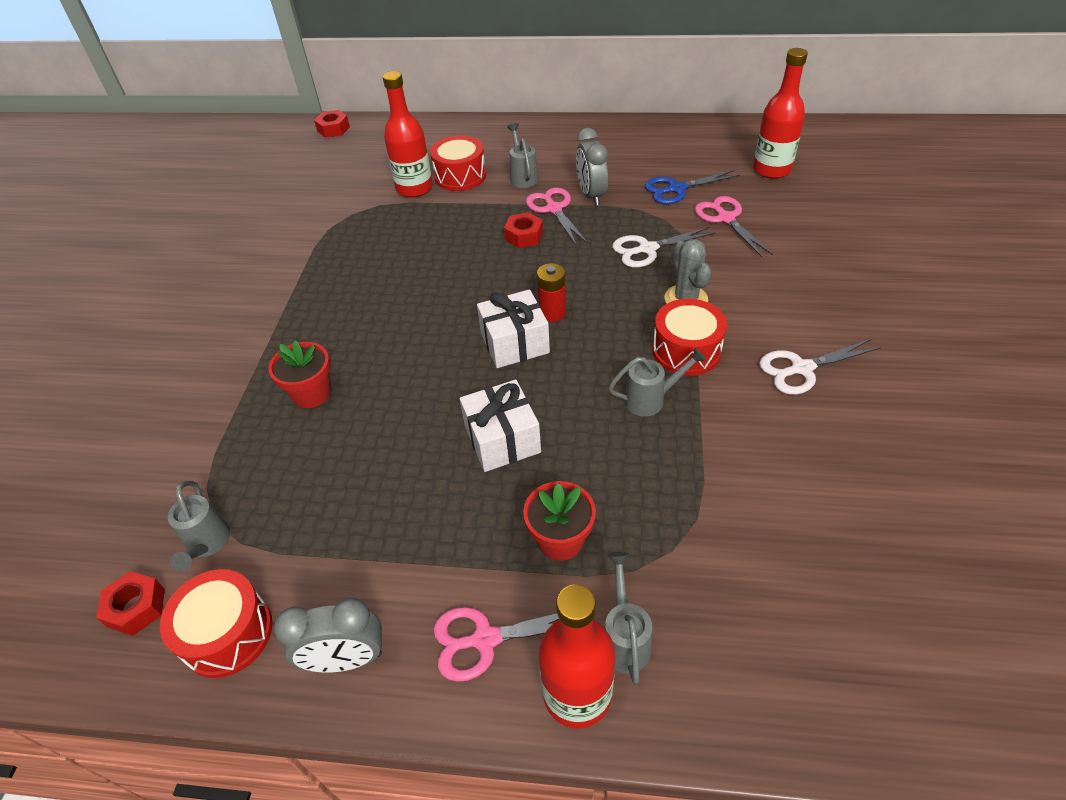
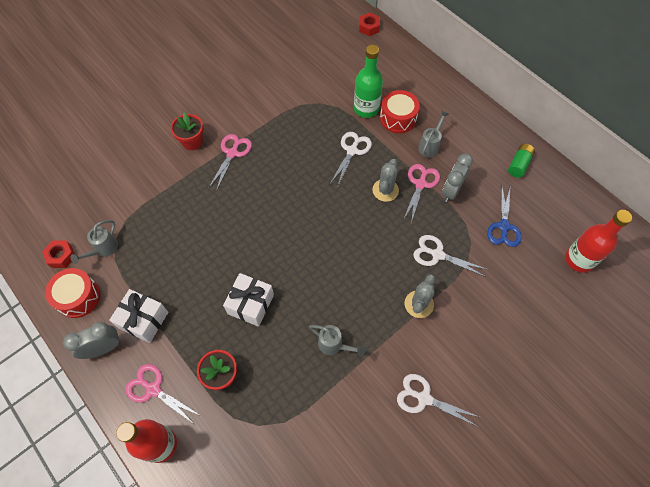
camera: 40 degrees right, 15 degrees up
(311, 393) = (202, 206): red flower pot -> red flower pot (192, 142)
(346, 659) = (103, 348): grey clock -> grey clock turned 120 degrees clockwise
(414, 188) = (366, 109): red bottle -> green bottle
(443, 228) = (352, 151): none -> white scissors
(514, 343) = (310, 256): white gift -> white gift (143, 320)
(524, 236) = (385, 190): red nut -> grey cactus
(552, 313) = (346, 253): red battery -> none
(624, 638) = (199, 441): grey watering can -> none
(626, 140) = (519, 164): none -> green battery
(676, 189) = (504, 226): blue scissors -> blue scissors turned 105 degrees counterclockwise
(686, 350) = (382, 334): red drum -> none
(725, 218) = (505, 271): pink scissors -> pink scissors (232, 153)

